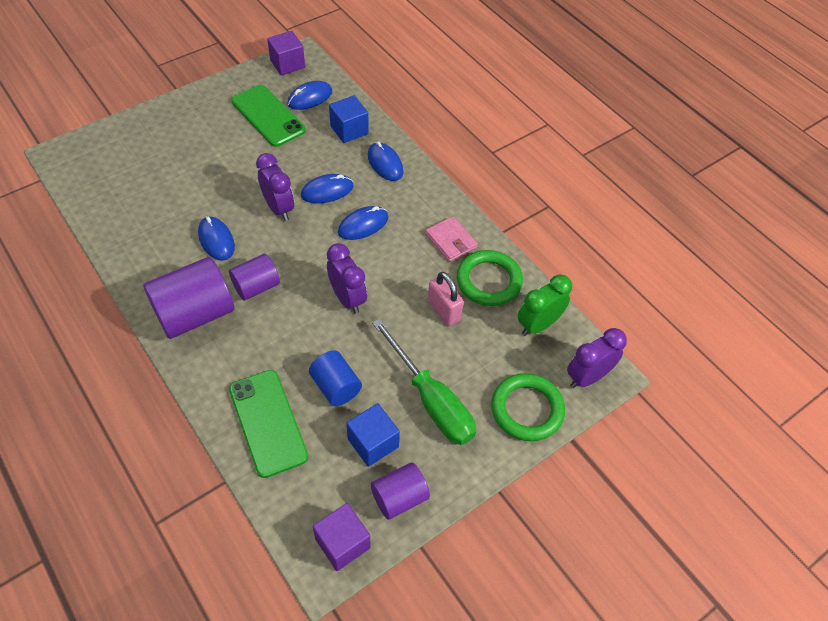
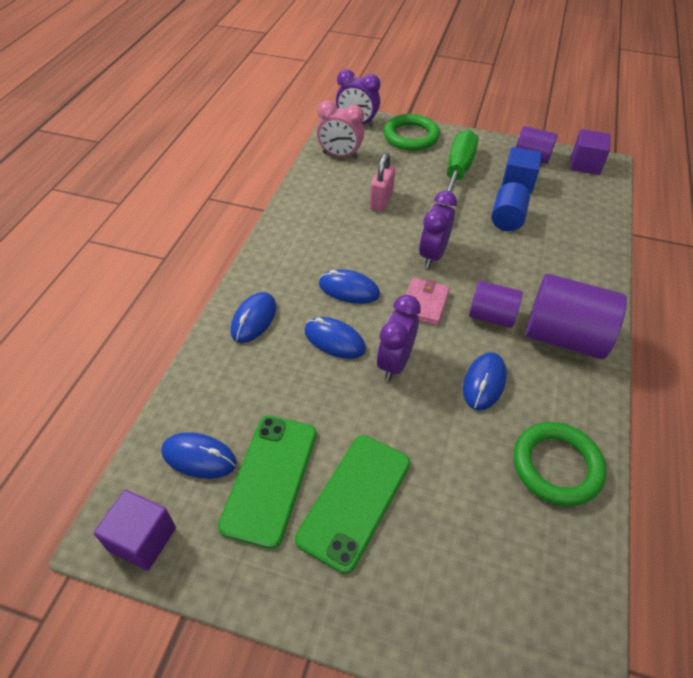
camera: 125 degrees left, 5 degrees down
(267, 422) = (574, 235): green phone -> green phone (355, 500)
(349, 130) = (227, 379): blue cube -> none
(451, 240) = (308, 229): pink wallet -> pink wallet (424, 303)
(488, 281) = (327, 192): green ring -> green ring (556, 466)
(538, 325) = (340, 155): green clock -> pink clock

